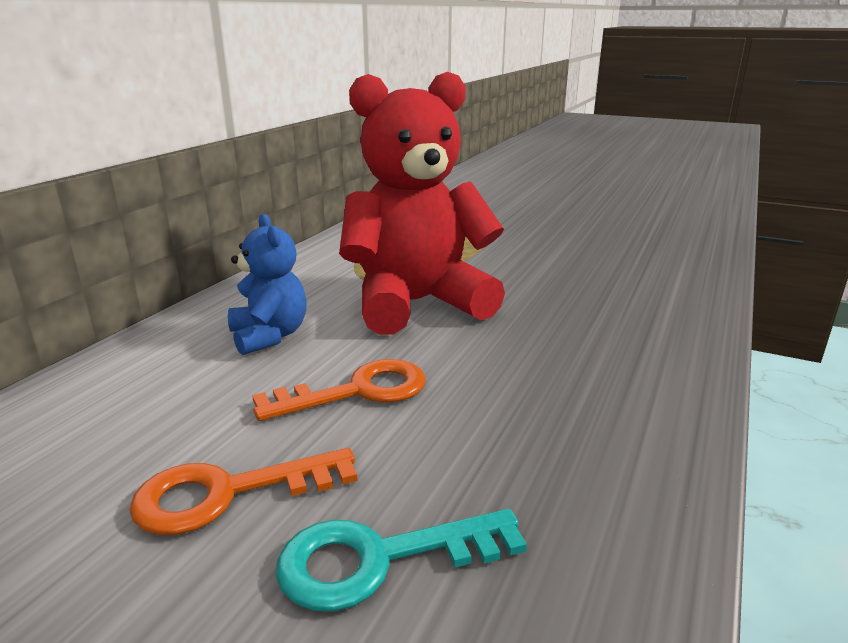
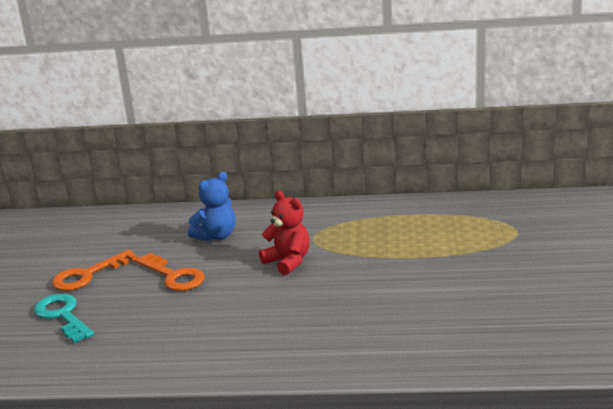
camera: 70 degrees right, 0 degrees up
(228, 493) = (87, 275): orange key -> orange key turned 90 degrees counterclockwise
(417, 303) = (288, 262): red teddy bear -> red teddy bear, size x0.50

